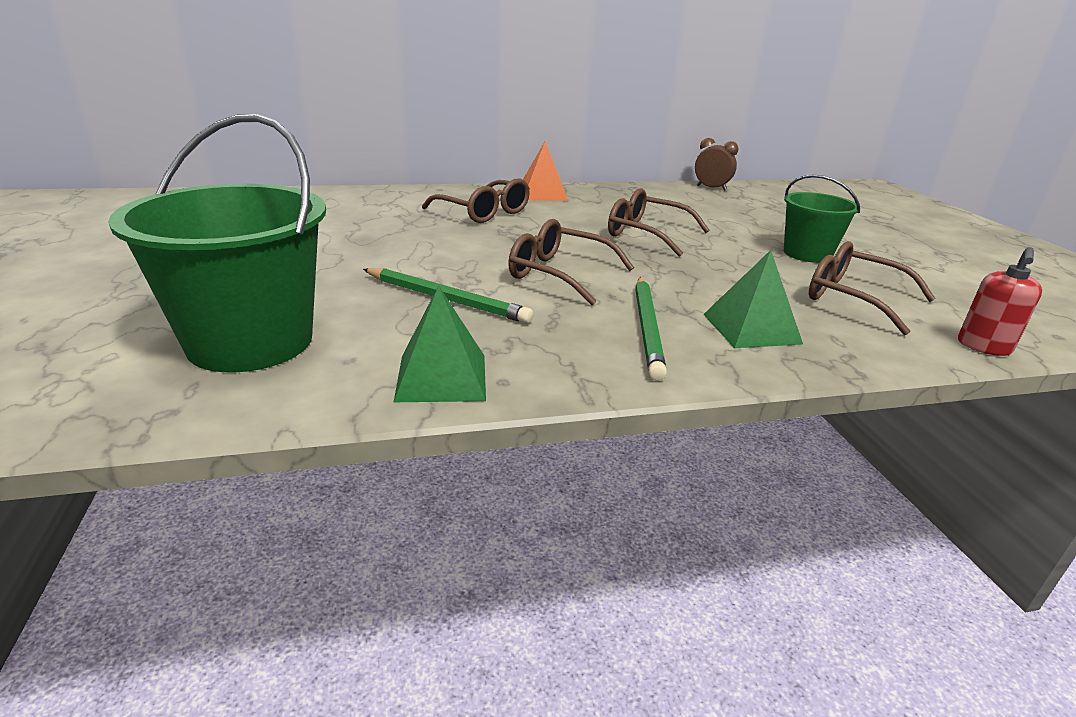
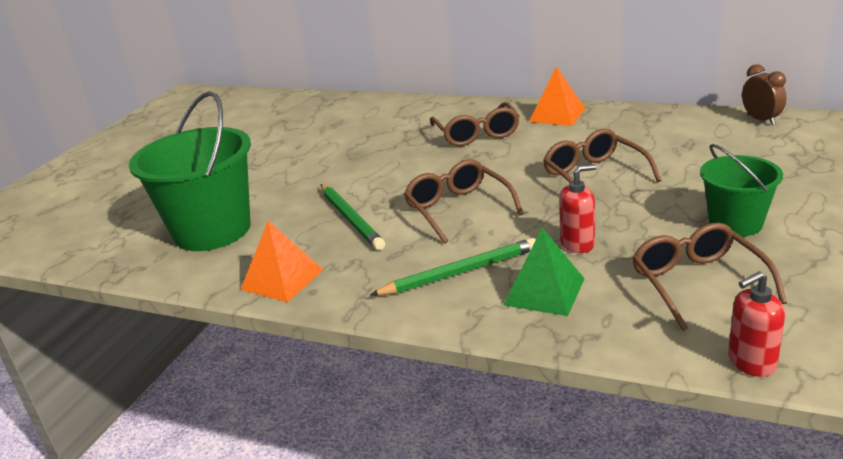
camera: 40 degrees right, 0 degrees up
(442, 377) = (282, 279): green pyramid -> orange pyramid
(647, 328) = (459, 272): green pencil -> green pencil turned 150 degrees counterclockwise
(716, 286) = (577, 244): none -> red soap dispenser

